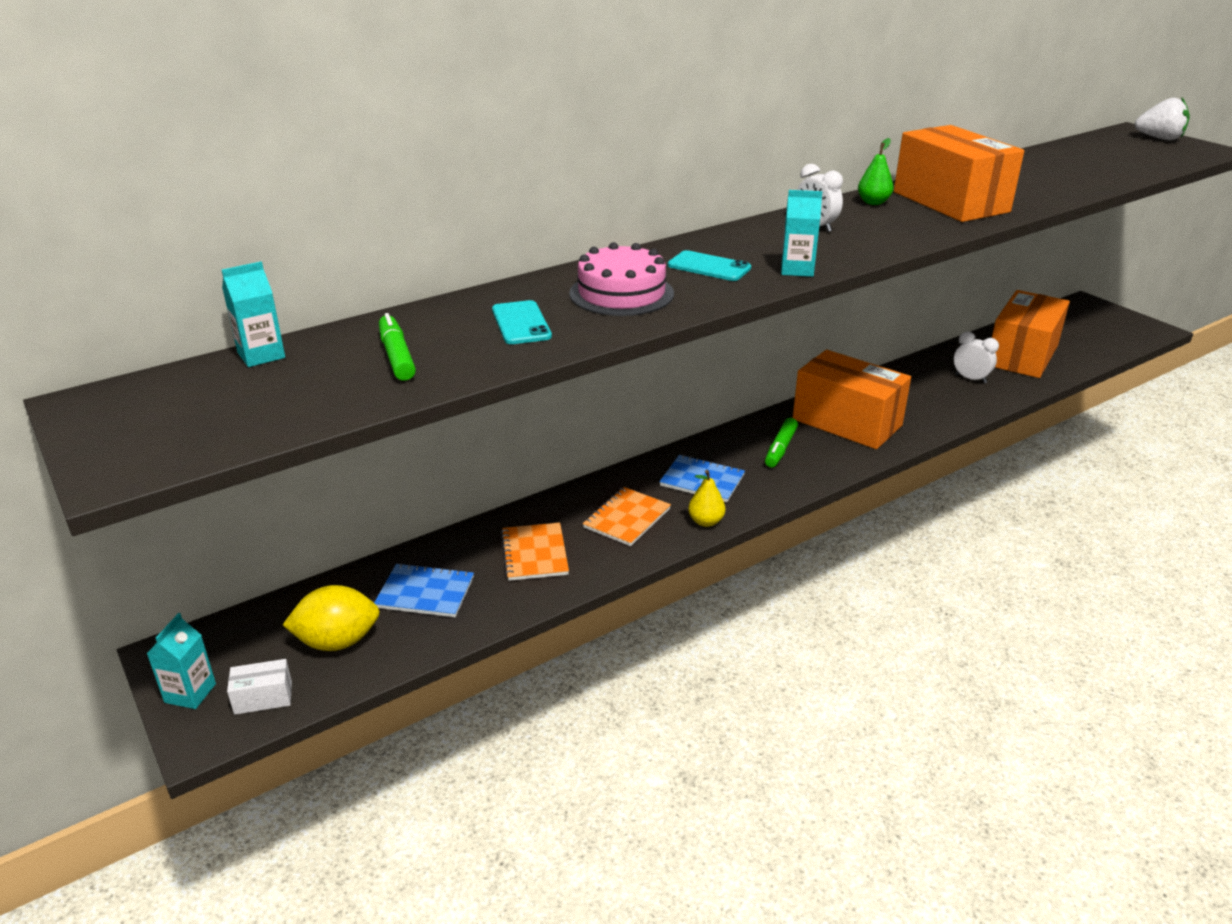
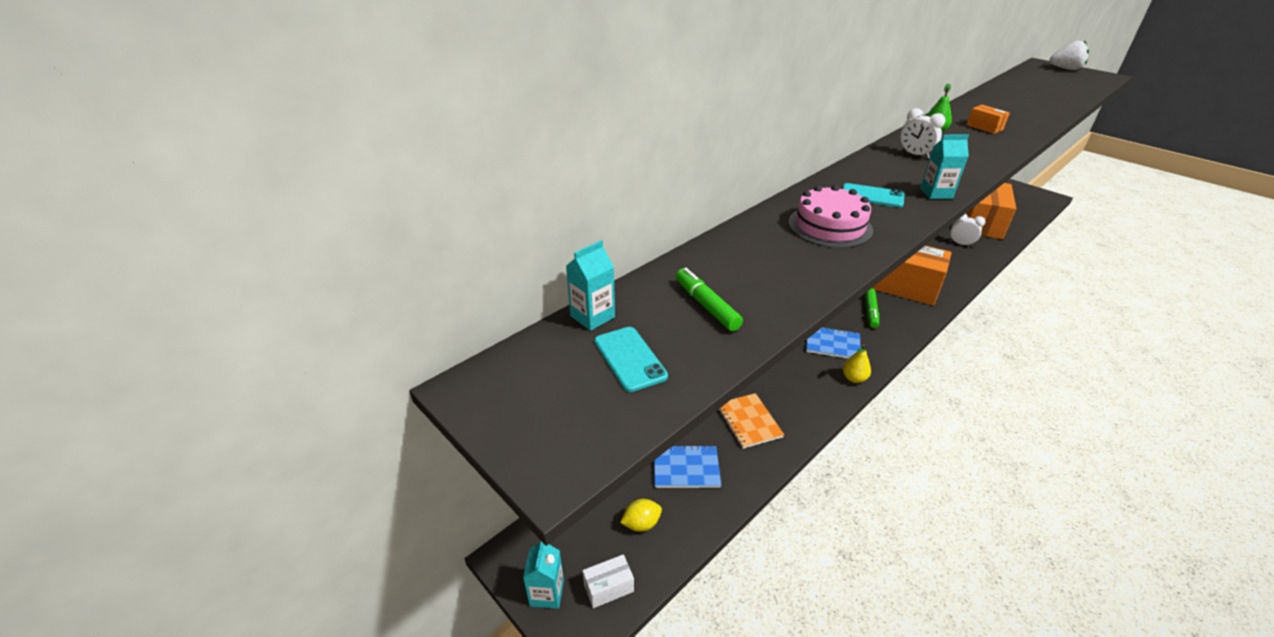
camera: 10 degrees left, 5 degrees up
(337, 641) = (641, 524): yellow lemon -> yellow lemon, size x0.60
(521, 323) = (778, 262): turquoise phone -> turquoise phone (629, 359)
(627, 518) = (798, 382): orange notebook -> none
(950, 202) = (984, 127): orange box -> orange box, size x0.40

